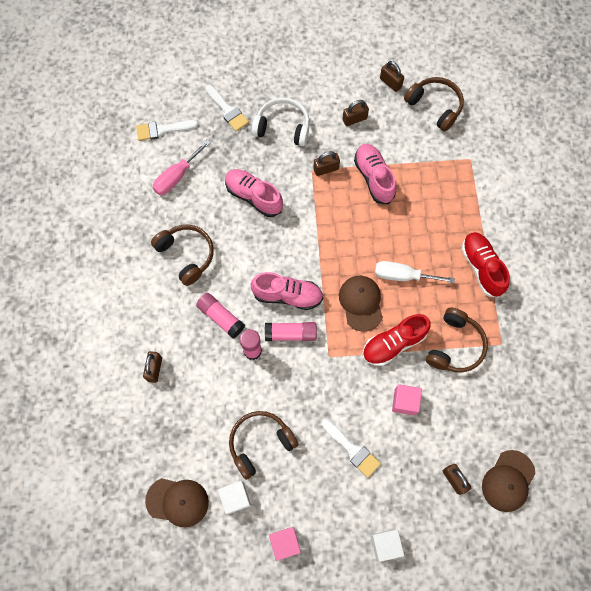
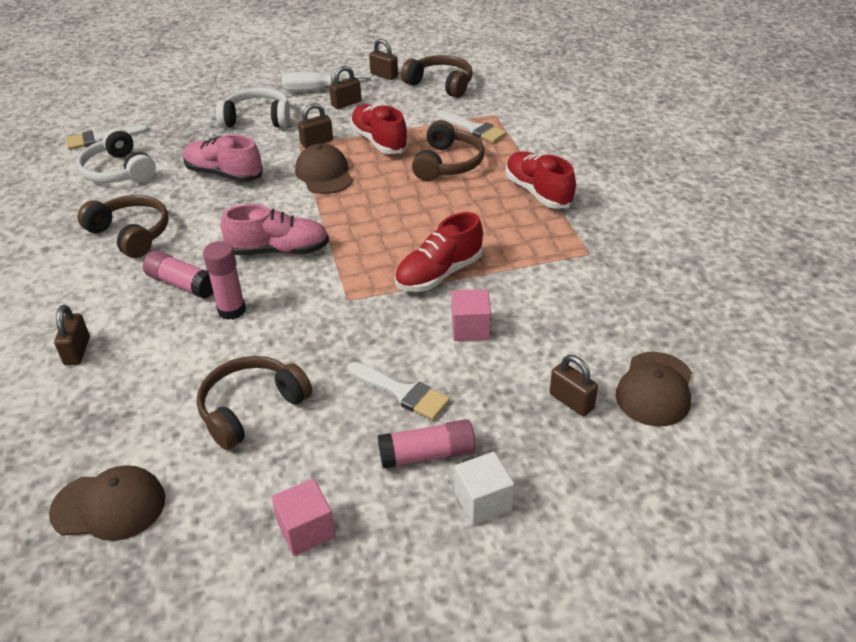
camera: 10 degrees left, 30 degrees down
(177, 176) = (119, 171): pink screwdriver -> white headphones
(227, 110) = (186, 115): white brush -> white brush (474, 129)
(235, 498) = (213, 483): white cube -> none
(291, 334) = (288, 285): pink glue stick -> pink glue stick (427, 454)
(361, 303) = (384, 243): brown cap -> brown cap (324, 174)
(374, 178) = (379, 141): pink shoe -> red shoe
(403, 276) = (436, 212): white screwdriver -> white screwdriver (315, 90)
(454, 345) = (526, 264): brown headphones -> brown headphones (447, 163)

